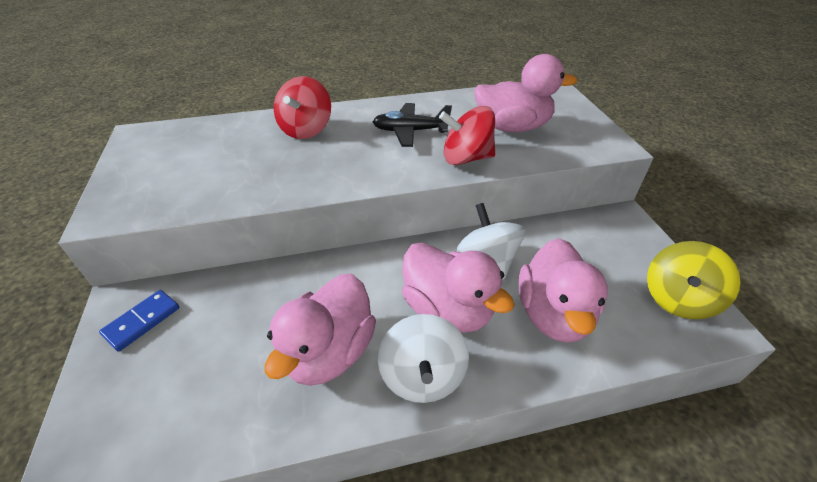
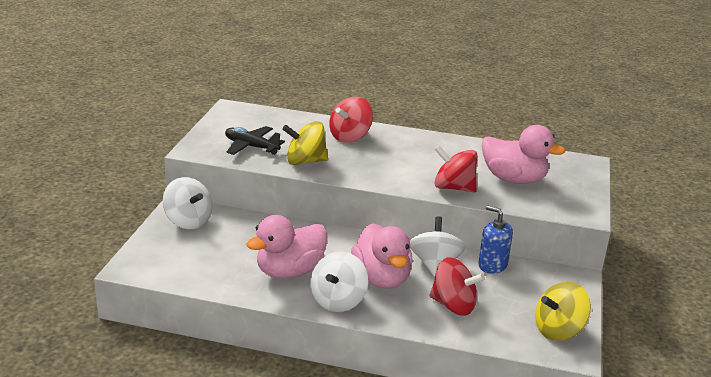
camera: 25 degrees right, 15 degrees down
(142, 321) = (188, 221): blue domino -> white spinning top
(272, 180) = (305, 161): none -> yellow spinning top
(410, 131) = (427, 159): black plane -> black plane (251, 147)
(542, 235) = (492, 265): none -> blue soap dispenser
(553, 314) = (453, 305): pink duck -> red spinning top

